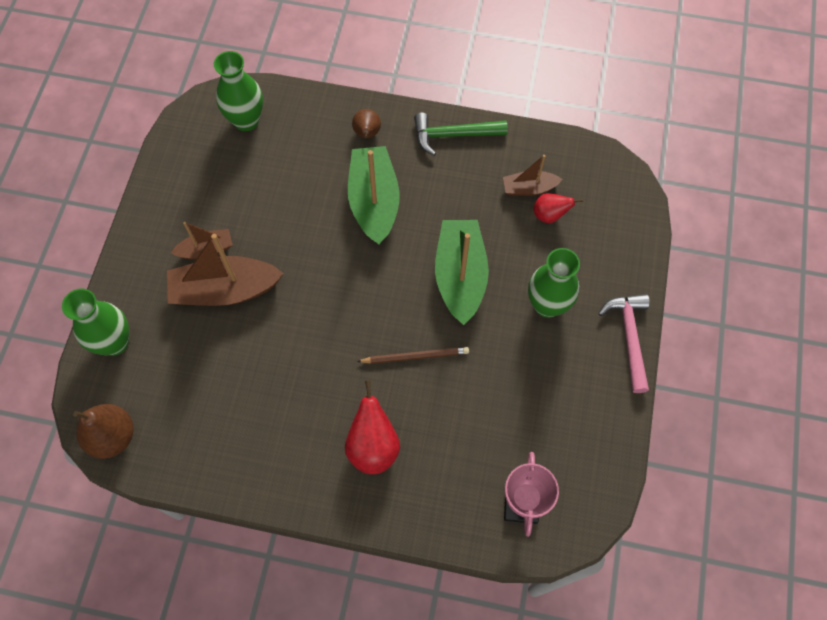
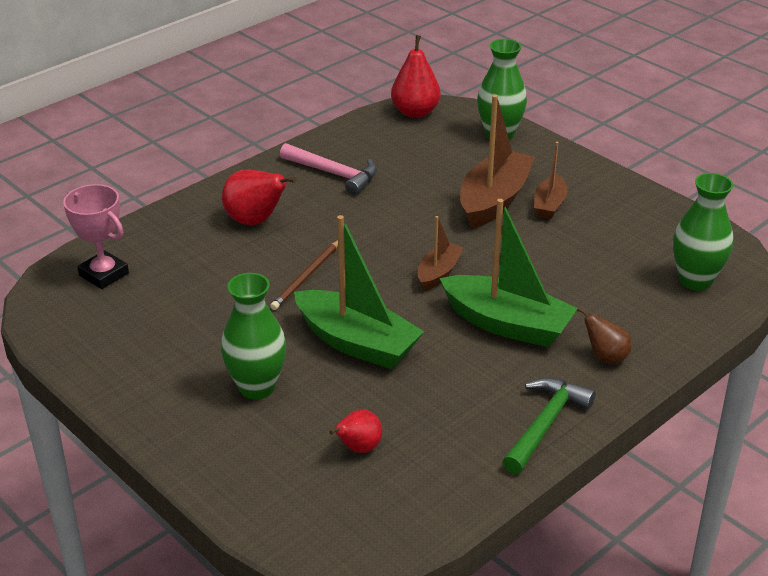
camera: 125 degrees right, 30 degrees down
(112, 436) = (415, 112): brown pear -> red pear
(529, 188) = (410, 450): brown boat -> brown boat (438, 273)
(629, 337) = (152, 428): pink hammer -> pink hammer (333, 174)

